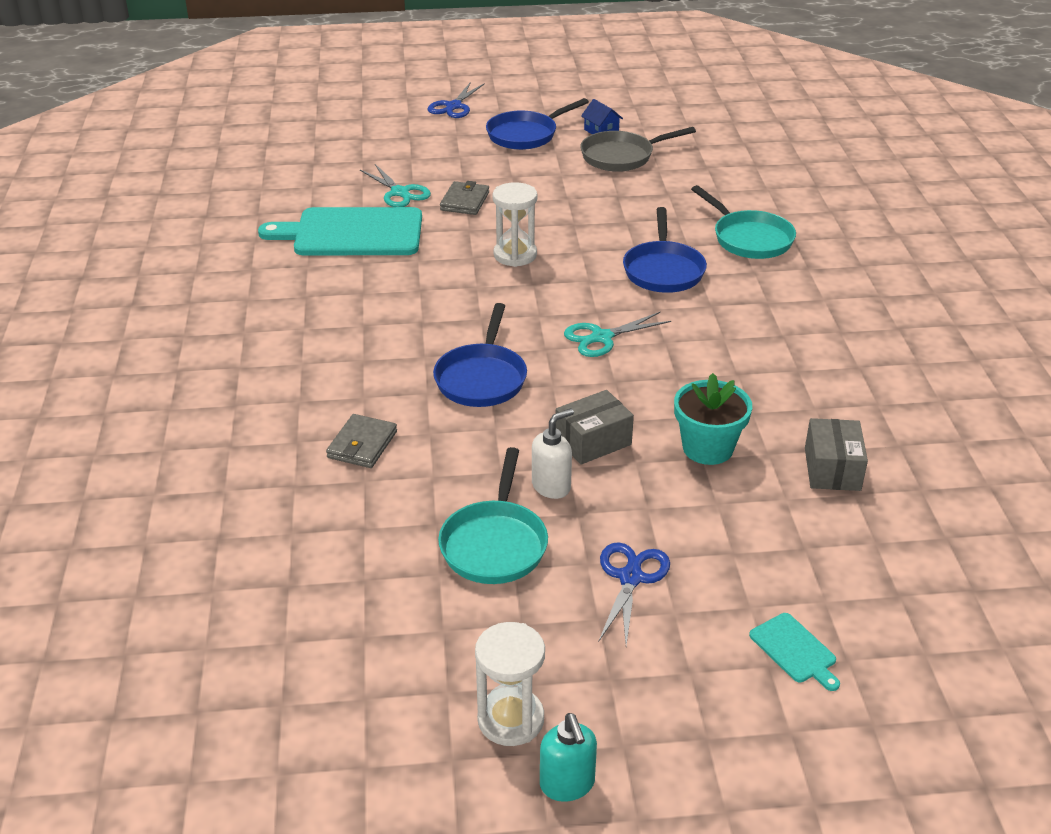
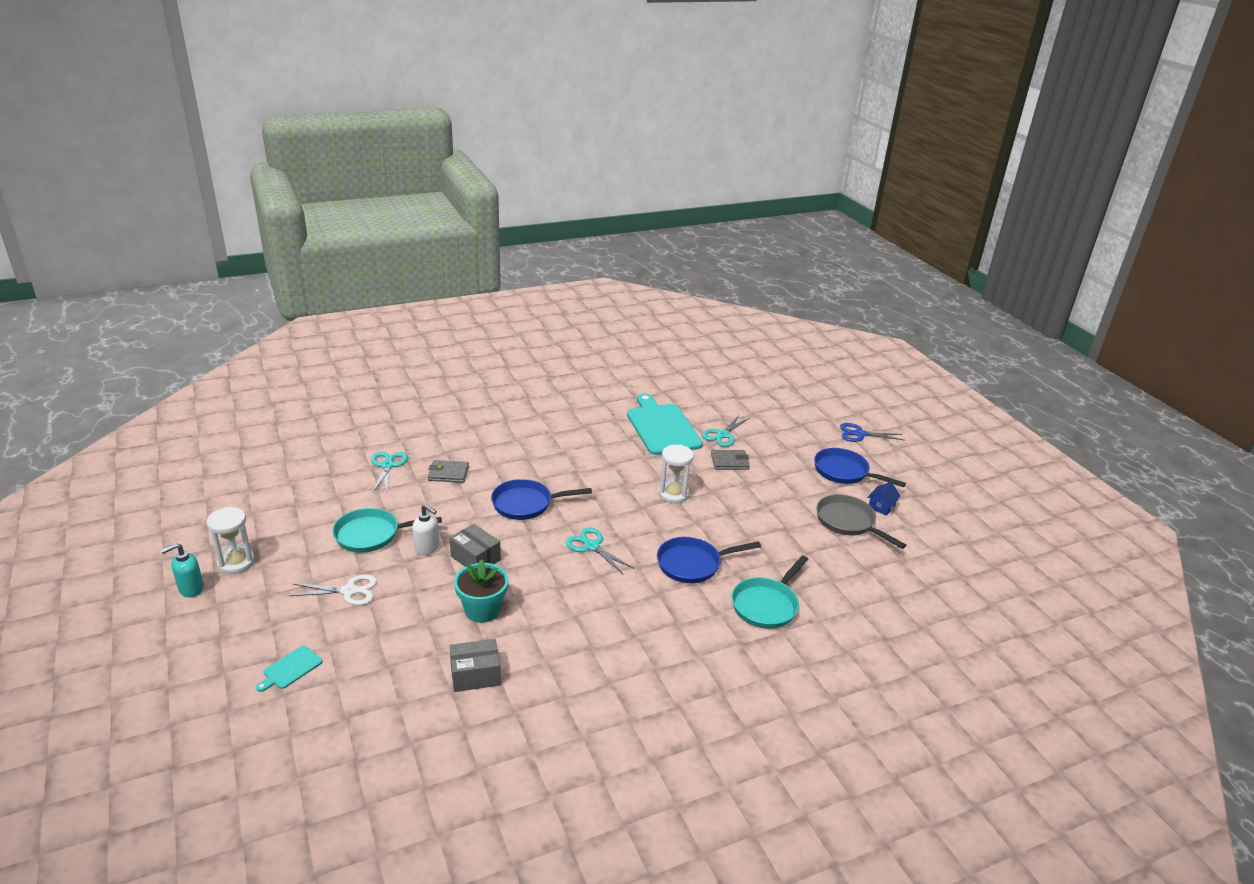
camera: 70 degrees right, 5 degrees down
(300, 511) = (387, 465): none -> turquoise scissors
(630, 577) = (349, 591): blue scissors -> white scissors

